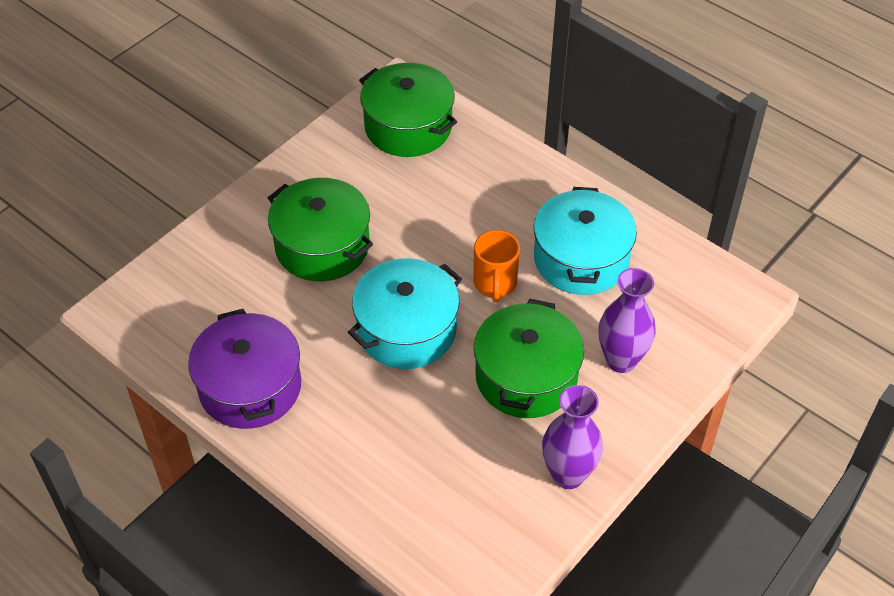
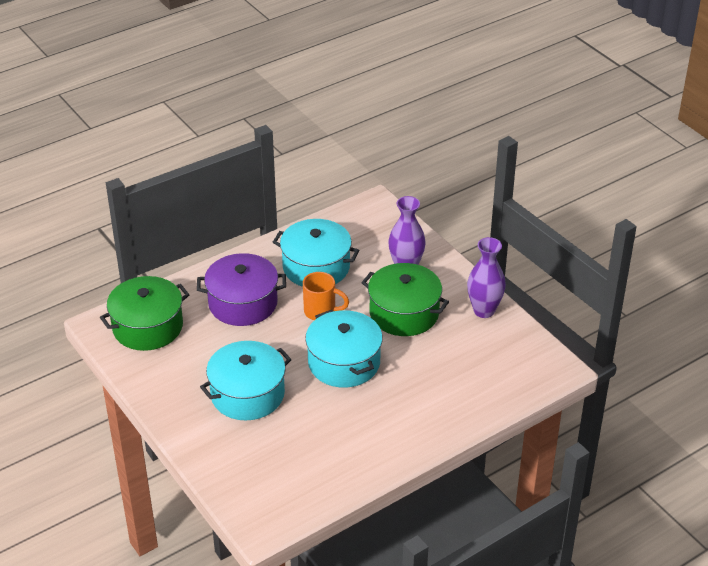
camera: 75 degrees left, 10 degrees down
(250, 387) = (364, 453): purple pot -> purple pot (243, 303)
(322, 246) = (247, 394): green pot -> turquoise pot

